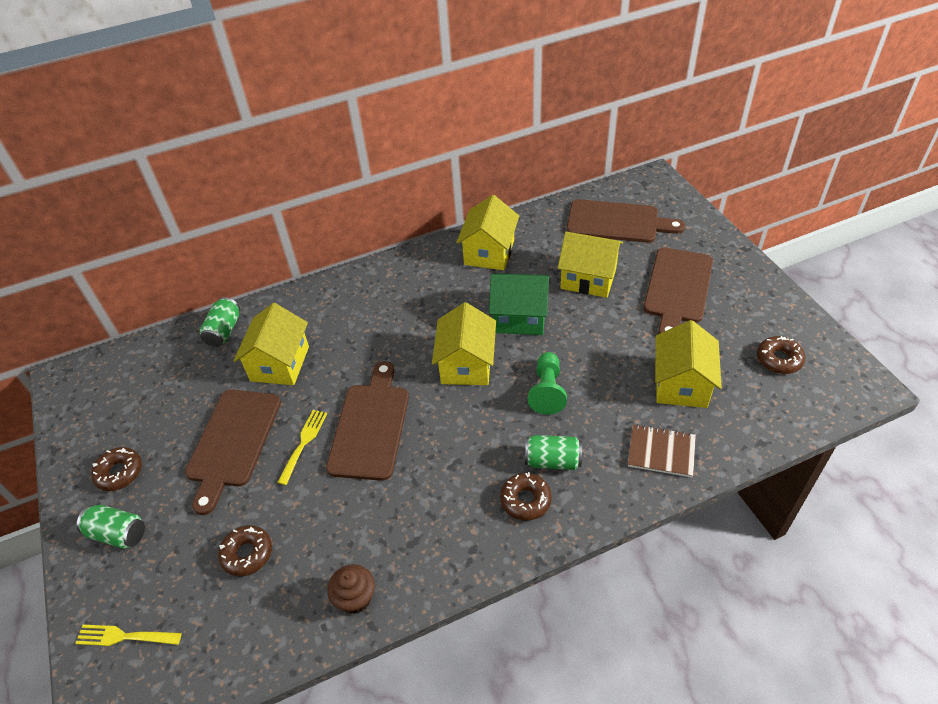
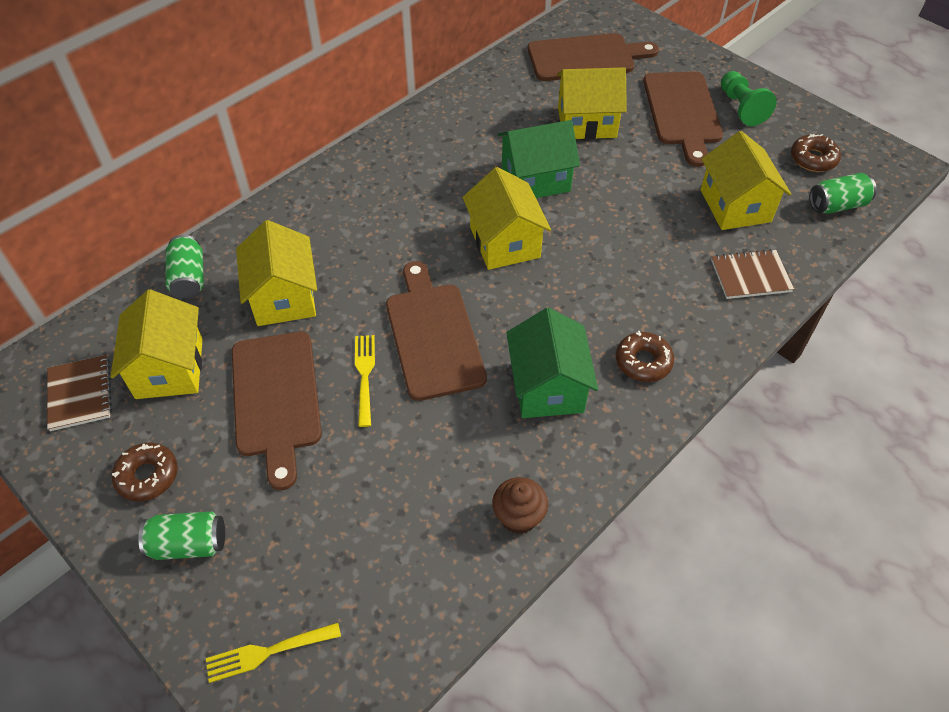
camera: 25 degrees left, 5 degrees up
(110, 397) = (80, 394): none -> brown notebook
(247, 554) = (366, 513): brown donut -> none
(436, 497) = (547, 387): none -> green house
(489, 252) = (464, 118): yellow house -> yellow house (169, 368)
(547, 391) = (606, 247): green pawn -> green pawn (741, 108)
(552, 461) = (649, 315): green can -> green can (837, 205)

